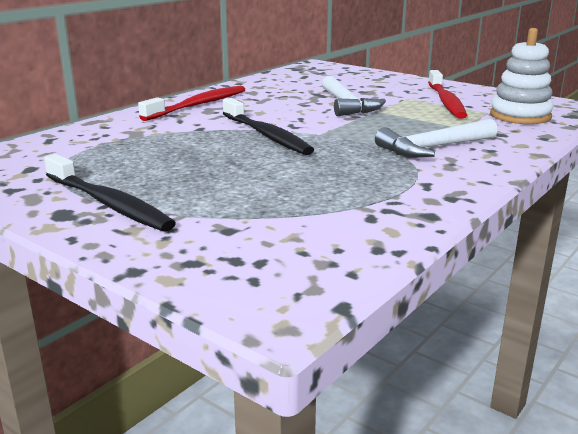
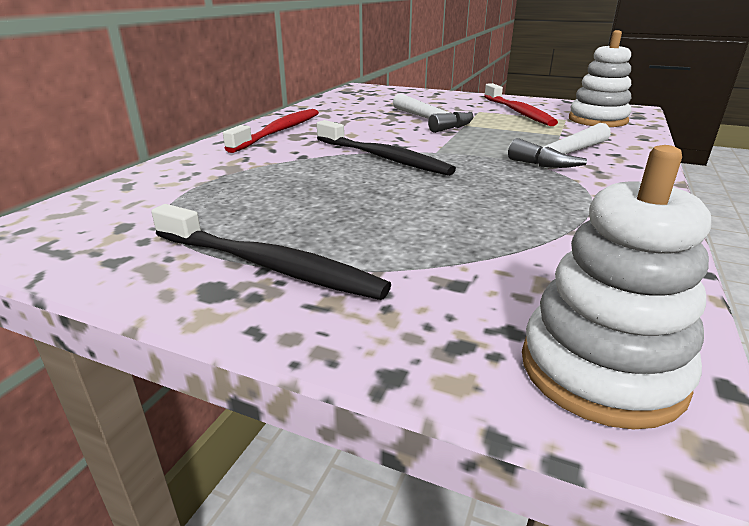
camera: 15 degrees left, 5 degrees up
(268, 286) = (601, 370): none -> white stacking toy

